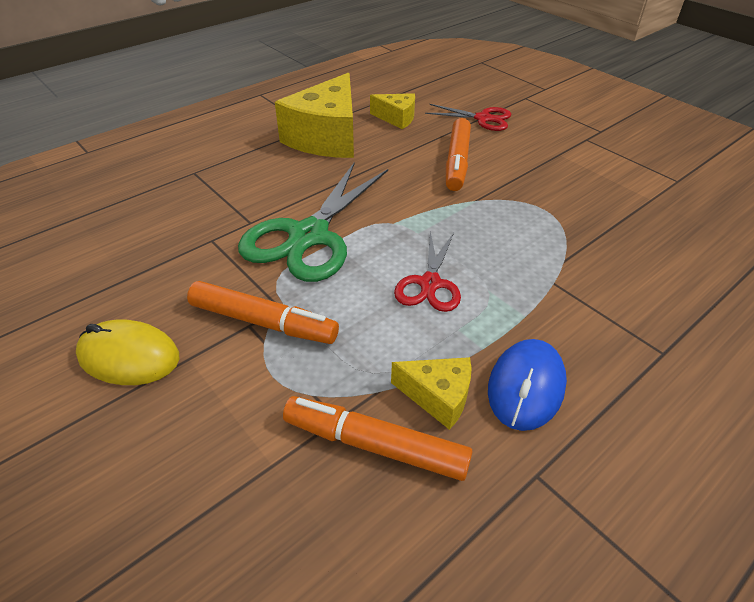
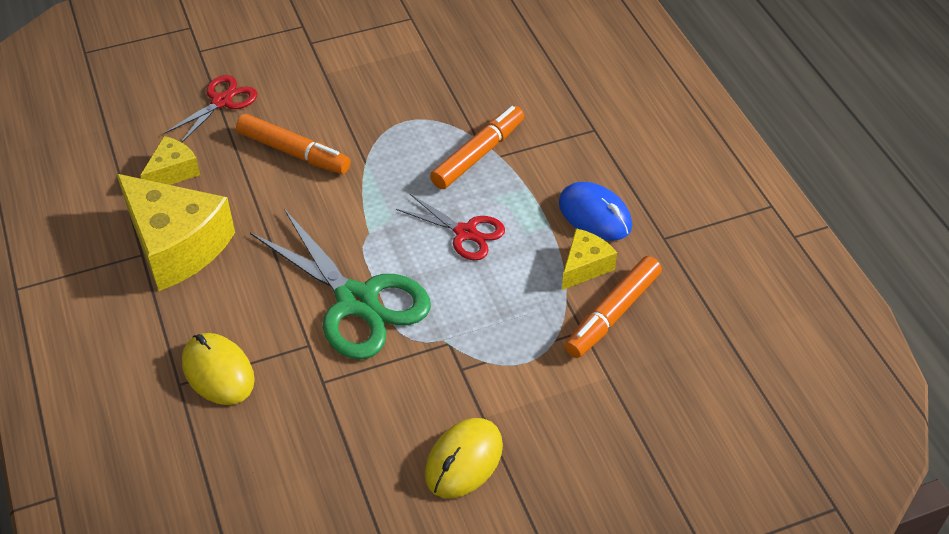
camera: 70 degrees left, 5 degrees up
(209, 186) = (218, 372): none -> yellow mouse
(263, 322) = (462, 358): orange marker -> orange marker (478, 154)

